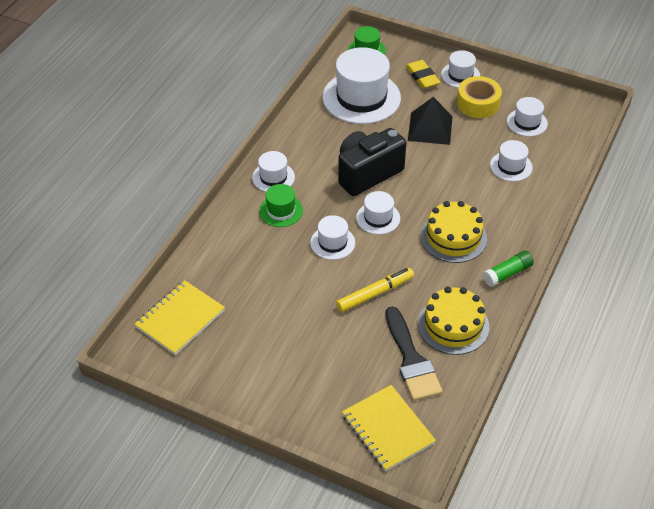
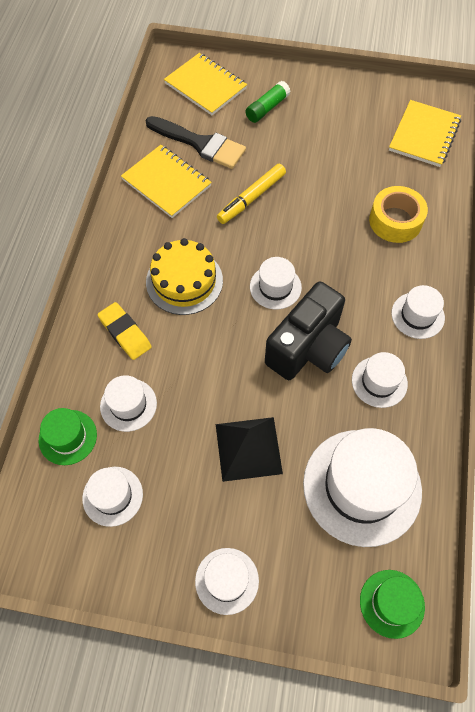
camera: 165 degrees right, 15 degrees up
(281, 211) = (387, 271): green hat -> green hat (68, 437)
(332, 242) = (314, 244): white hat -> white hat (379, 382)
(411, 359) = (200, 144): black brush -> black brush turned 150 degrees clockwise
(422, 77) = (285, 559): yellow eraser -> yellow eraser (125, 333)
(453, 325) = (166, 183): yellow cake -> yellow notebook
(478, 103) = (189, 519): yellow tape -> yellow tape (395, 221)
(507, 273) = (118, 250): green glue stick -> green glue stick (267, 108)

